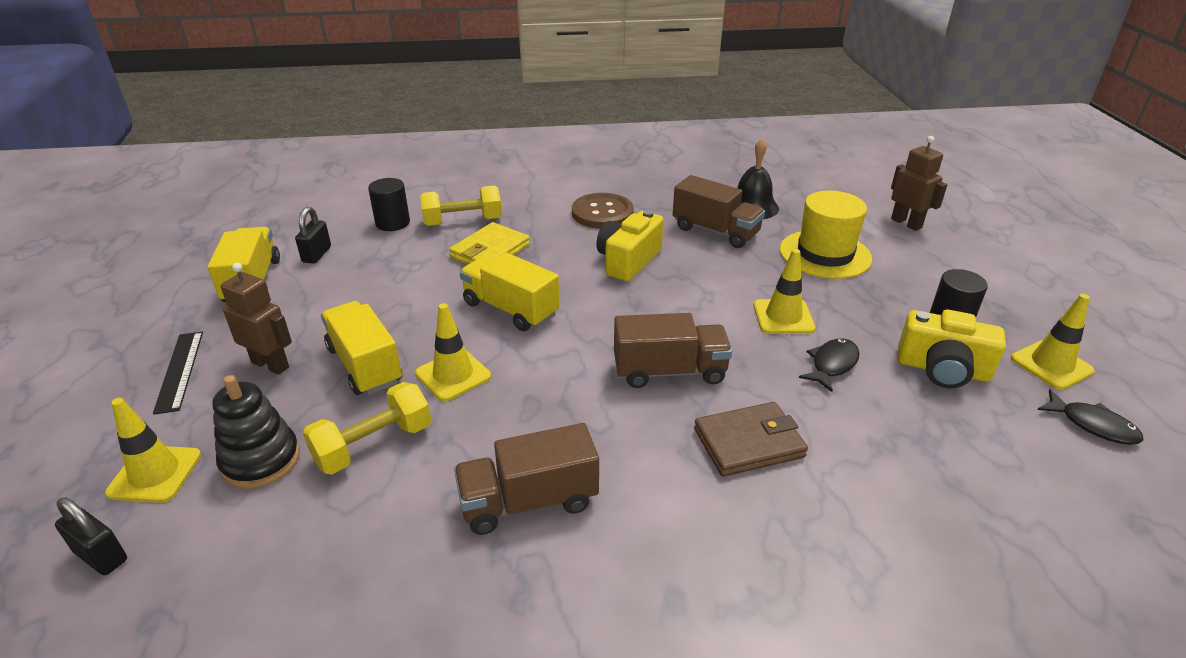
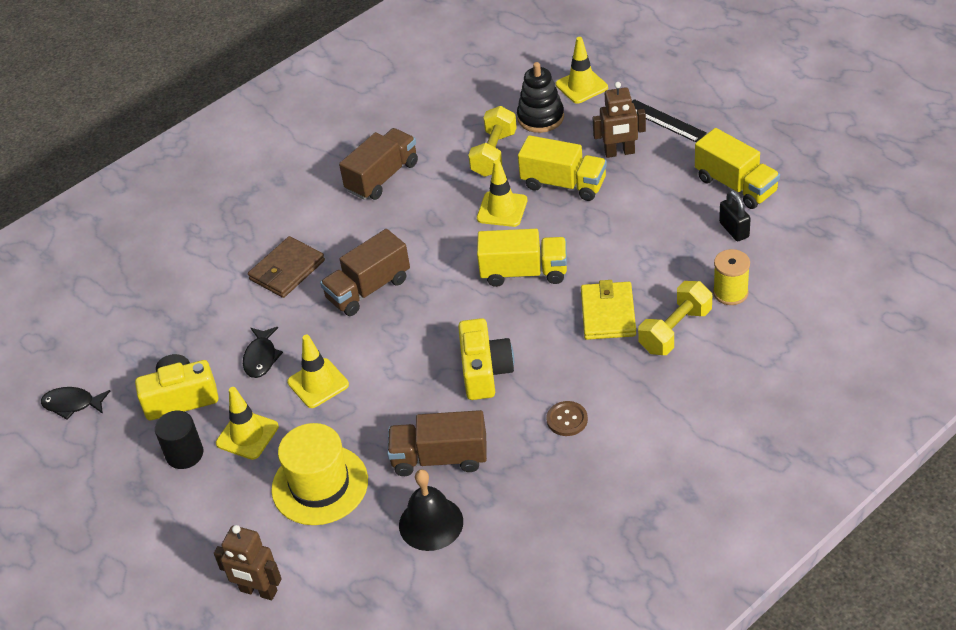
camera: 150 degrees right, 10 degrees up
(101, 556) = (547, 58): black padlock -> none
(392, 223) = (730, 293): black cylinder -> yellow spool
(602, 213) = (567, 419): brown button -> brown button, size x0.57
(1051, 365) = (100, 449): yellow traffic cone -> yellow traffic cone (247, 435)

